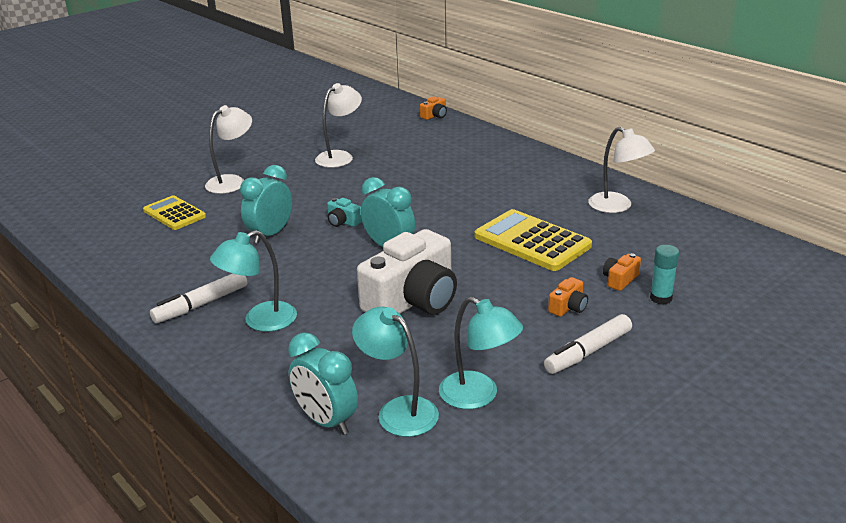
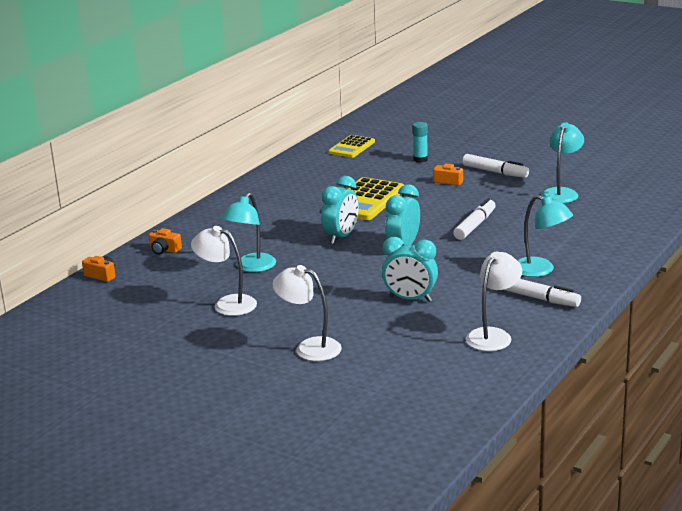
camera: 105 degrees left, 5 degrees down
(174, 214) = (396, 358): yellow calculator -> yellow calculator (352, 147)
(326, 421) = (622, 227): turquoise clock -> turquoise clock (341, 237)
(343, 222) = (370, 273): turquoise camera -> none
(398, 410) = (594, 210): turquoise lamp -> turquoise lamp (251, 267)
(413, 300) = (474, 226): white camera -> white marker
(617, 206) = (294, 180): white lamp -> white lamp (493, 335)
(620, 280) = (404, 171): orange camera -> orange camera (164, 250)

